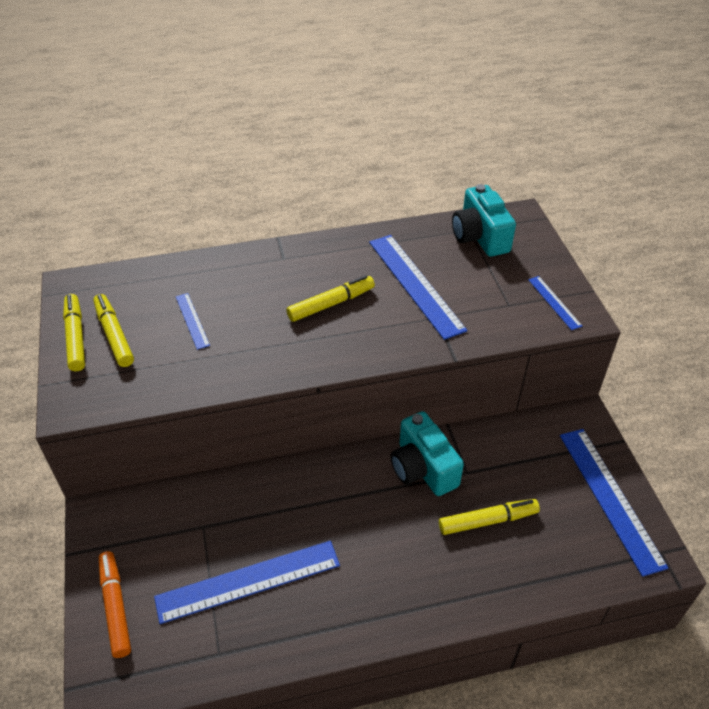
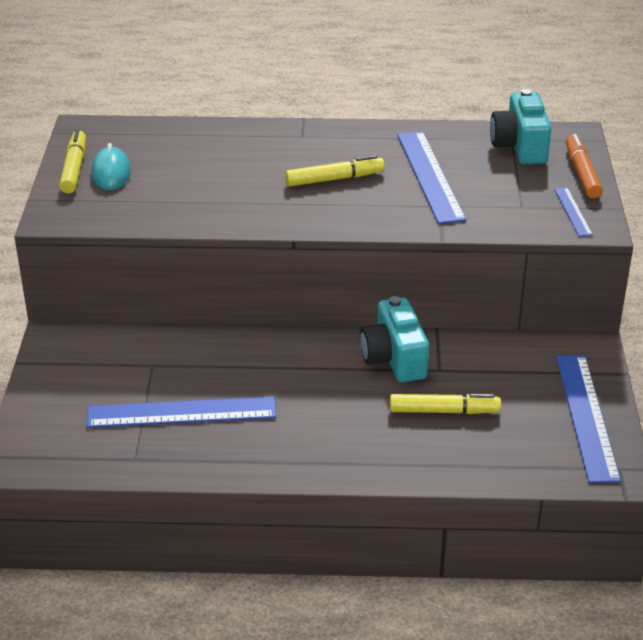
camera: 15 degrees right, 10 degrees down
(114, 335) = (111, 172): yellow marker -> turquoise mouse
(115, 607) = (49, 408): orange marker -> orange marker (582, 173)
(192, 320) = (190, 172): blue ruler -> none

